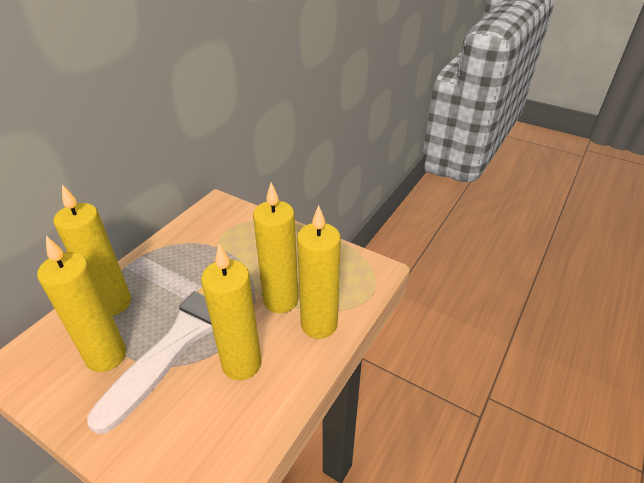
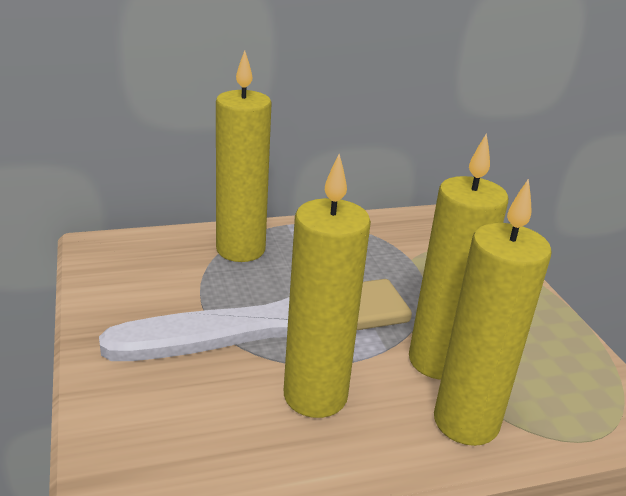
camera: 40 degrees right, 10 degrees down
(106, 356) = (183, 292): yellow candle -> none

